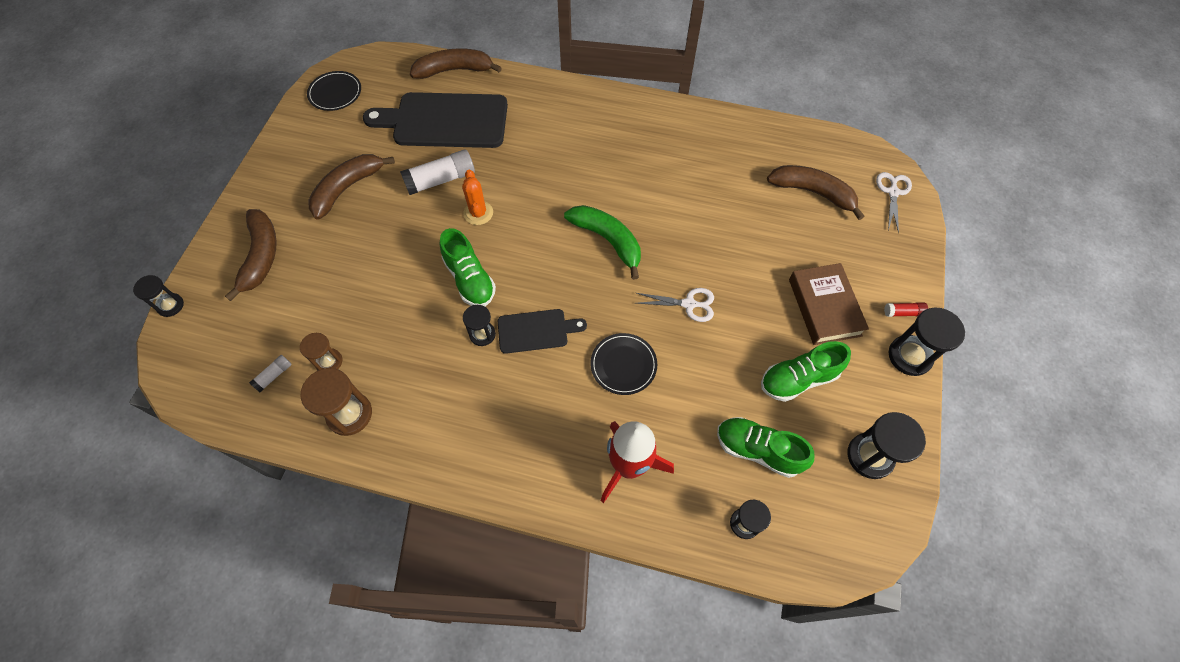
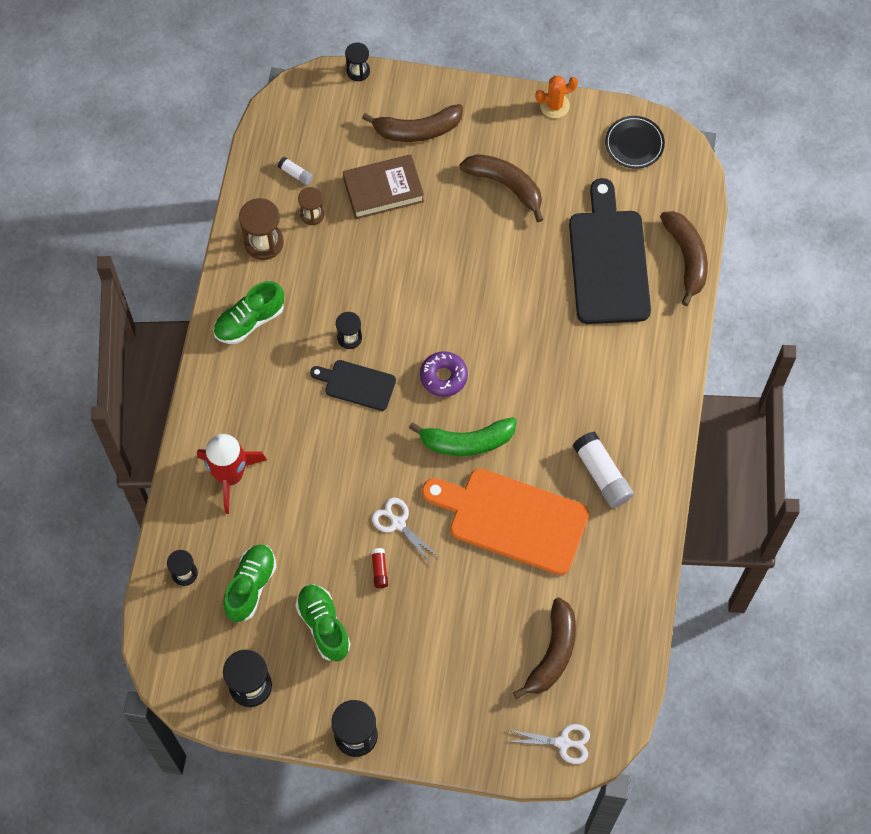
camera: 85 degrees right, 5 degrees up
(441, 180) = (526, 271): white glue stick -> white glue stick (602, 474)
(470, 279) = (408, 317): green shoe -> green shoe (249, 321)
(478, 213) = (488, 313): orange cactus -> orange cactus (554, 105)
(536, 331) = (357, 384): black cutting board -> black cutting board turned 120 degrees clockwise
(538, 254) = (443, 376): none -> purple donut
(608, 240) = (467, 441): green banana -> green banana turned 45 degrees clockwise
(623, 365) = (327, 465): black plate -> none
(687, 211) = (512, 519): none -> orange cutting board
(689, 304) = (398, 523): white scissors -> white scissors turned 135 degrees clockwise
(824, 307) = (405, 656): brown book -> brown book (383, 190)
(903, 312) = (405, 735): red glue stick -> red glue stick (379, 570)

